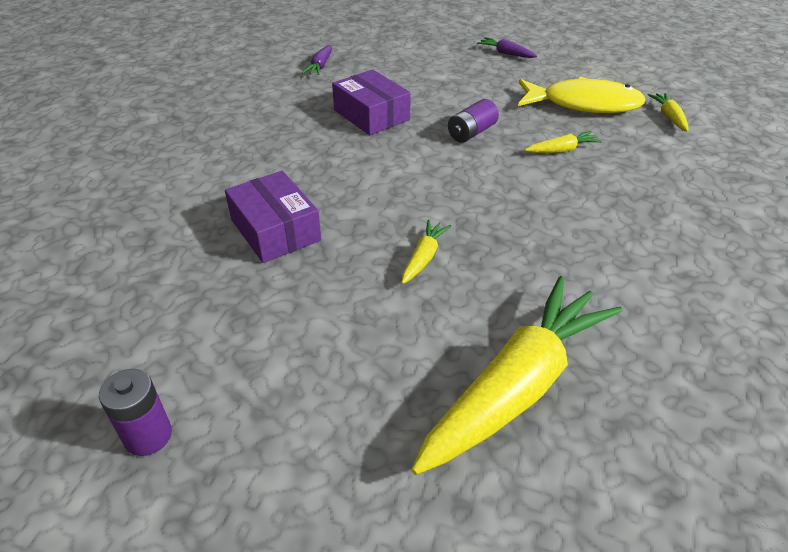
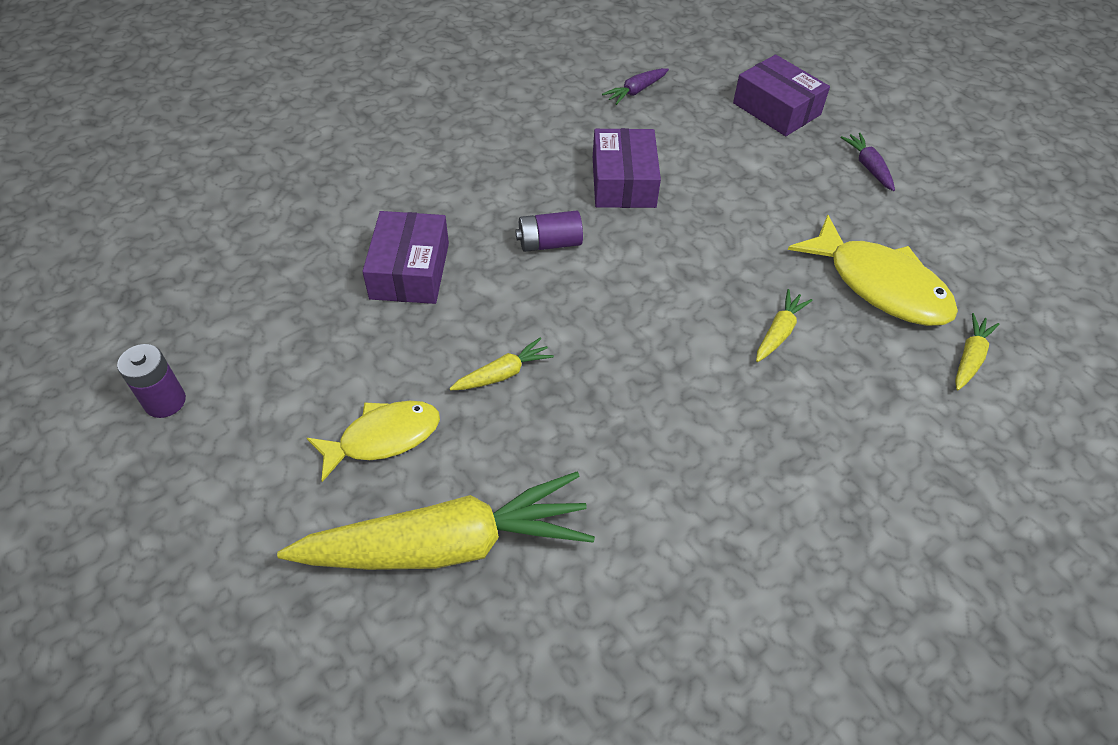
camera: 35 degrees right, 10 degrees up
(383, 346) = (383, 437): none -> yellow fish
(420, 45) = (776, 109): none -> purple box
(471, 133) = (703, 257): purple battery -> purple battery (549, 243)
(562, 150) = (779, 332): yellow carrot -> yellow carrot turned 75 degrees counterclockwise

